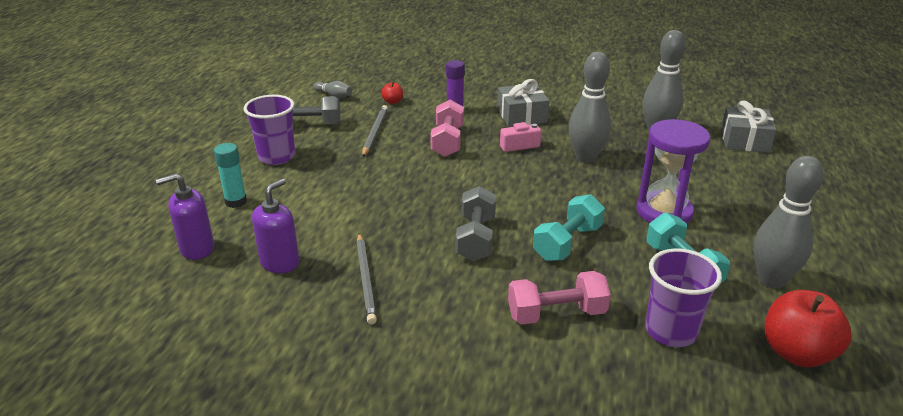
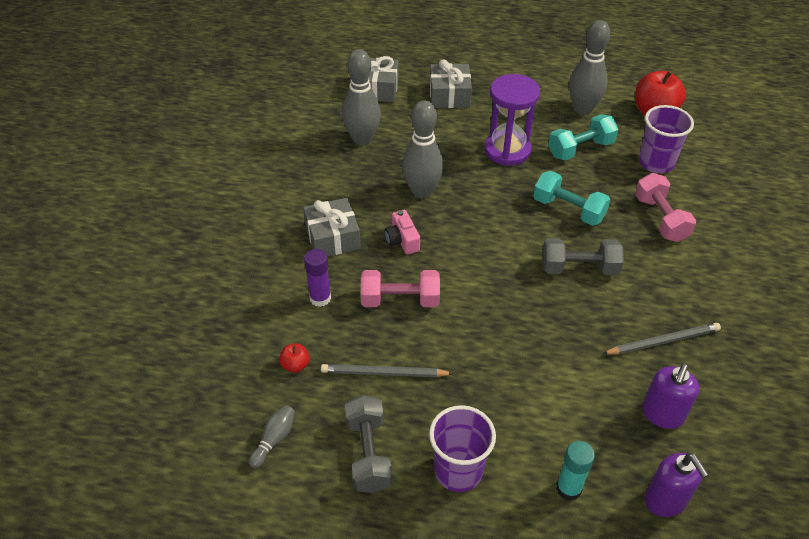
camera: 95 degrees left, 15 degrees up
(280, 263) = (662, 414): purple soap dispenser -> purple soap dispenser turned 90 degrees counterclockwise
(754, 182) = (449, 95): none -> grey gift

